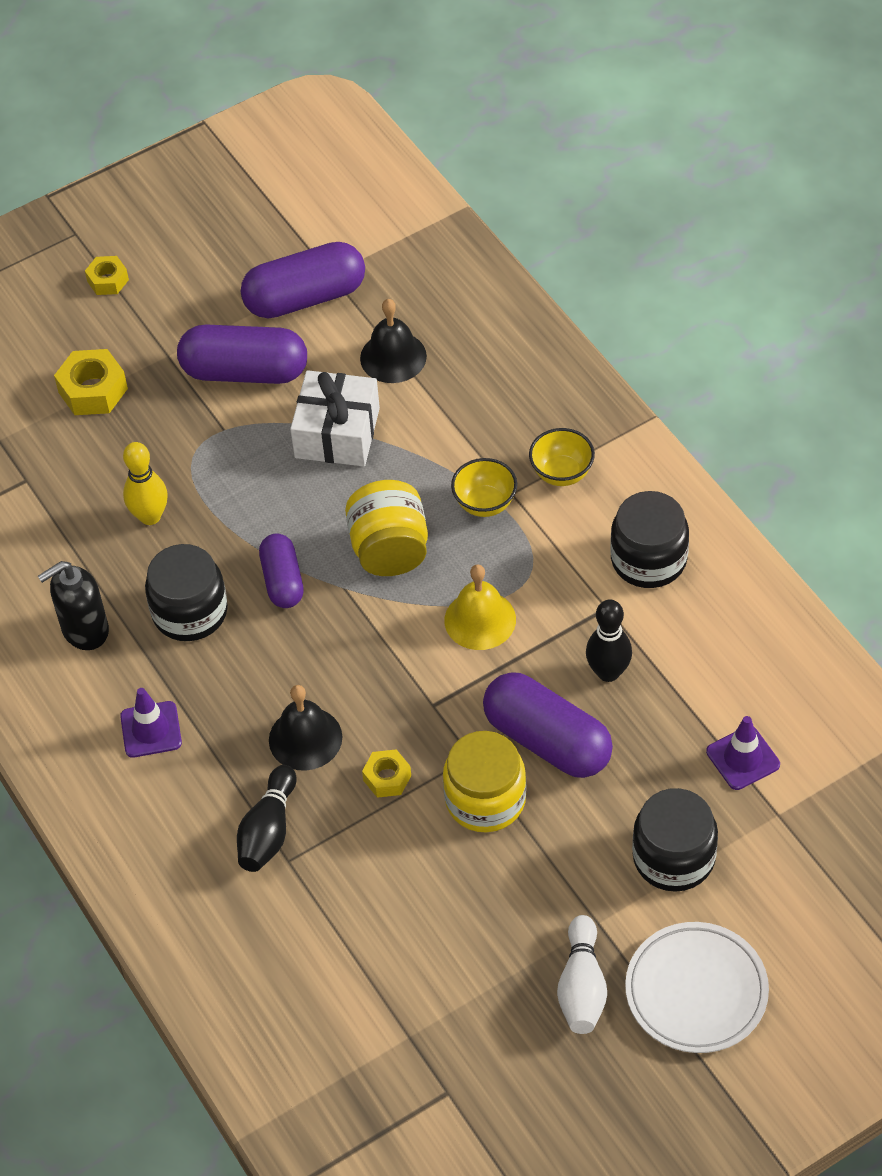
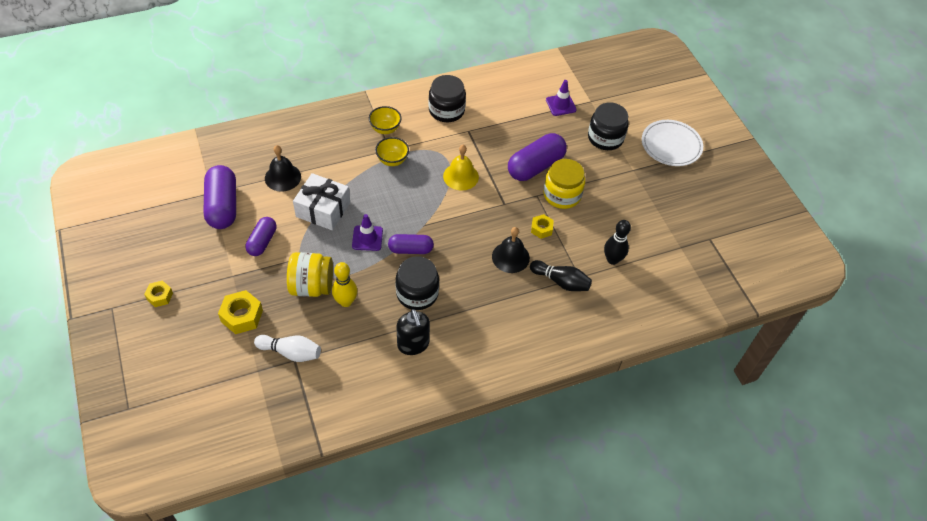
camera: 85 degrees left, 0 degrees up
(151, 729) = (487, 323): purple traffic cone -> purple traffic cone (367, 238)
(245, 371) = (262, 242): purple capsule -> purple capsule, size x0.61
(389, 550) = (407, 202): yellow jar -> yellow jar (312, 286)
(582, 987) = (664, 181): white bowling pin -> white bowling pin (291, 352)
(608, 672) = (504, 138): black bowling pin -> black bowling pin (612, 259)

